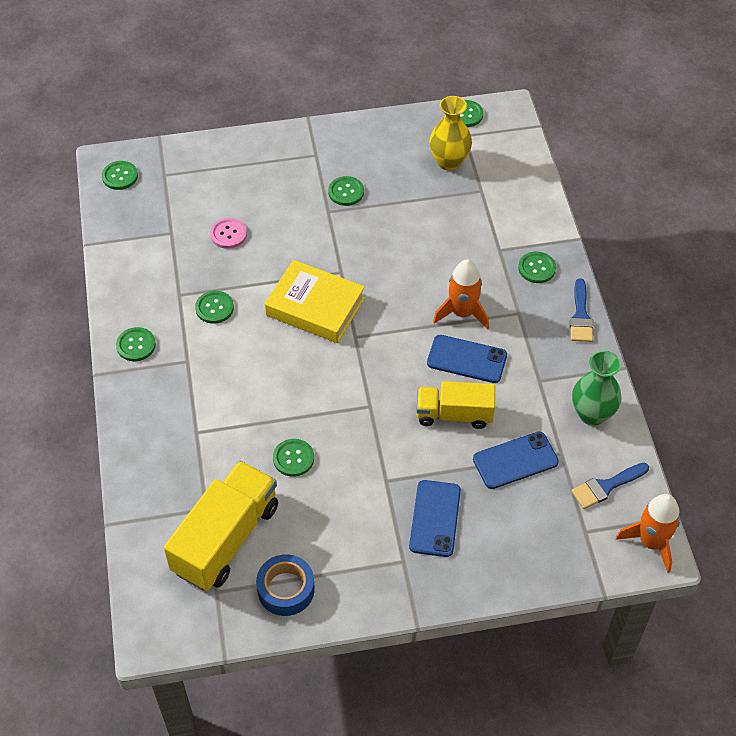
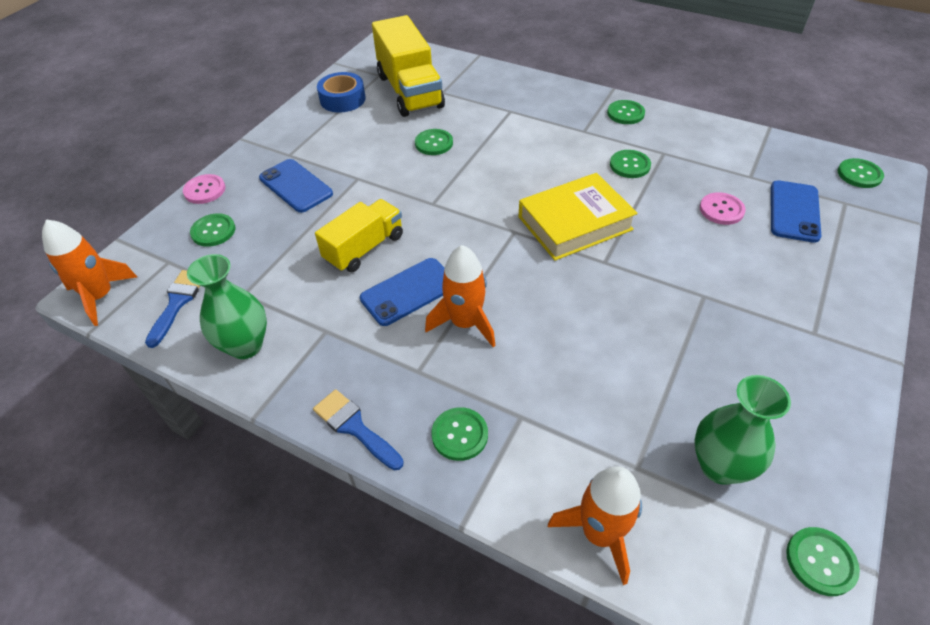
camera: 130 degrees right, 5 degrees down
(346, 192) = (727, 326): green button -> green button (213, 231)
(449, 162) = (720, 466): yellow vase -> green vase
(501, 585) = (204, 190): none -> pink button
(515, 460) = (277, 259): blue phone -> blue phone (794, 211)
(530, 188) = (599, 533): none -> orange rocket

